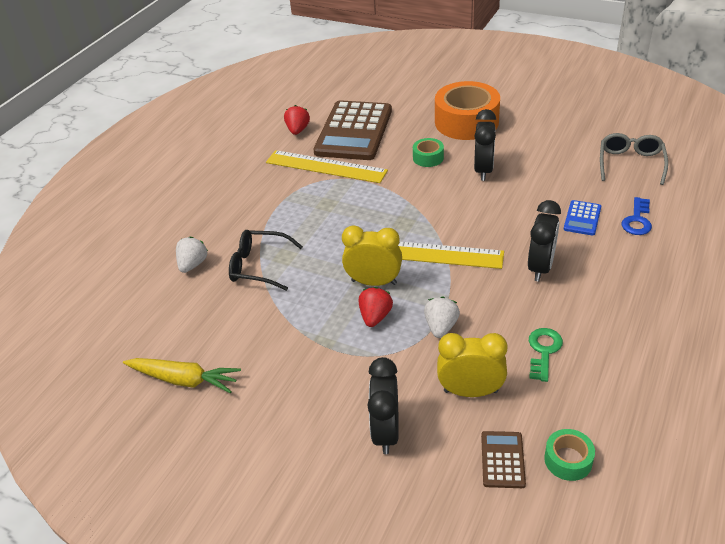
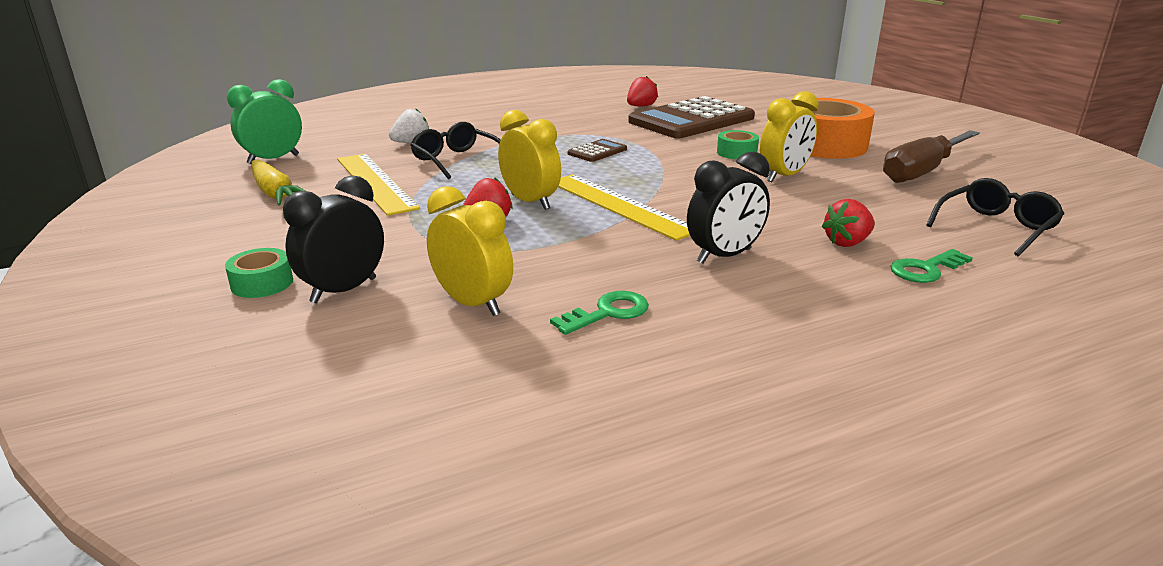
camera: 35 degrees right, 15 degrees down
(112, 346) = (273, 159): none -> green clock
(326, 166) = (625, 130): yellow ruler -> yellow ruler (375, 182)
(441, 327) = (534, 251): white strawberry -> none
(483, 170) = (784, 176): black clock -> yellow clock
(502, 460) = (401, 365): brown calculator -> brown calculator (597, 151)
(547, 125) = (922, 171): none -> brown screwdriver
(568, 460) = (465, 405): green tape -> green tape (262, 283)
(582, 218) = (847, 243): blue calculator -> red strawberry
(630, 163) = (996, 227): grey glasses -> black glasses
(637, 220) = (926, 269): blue key -> green key

